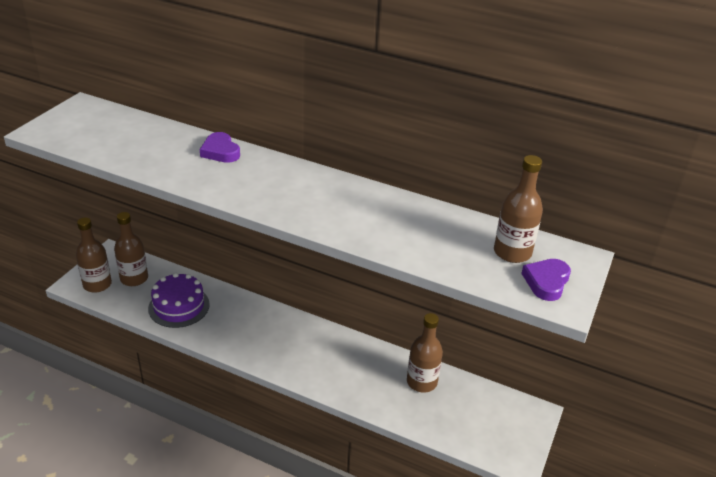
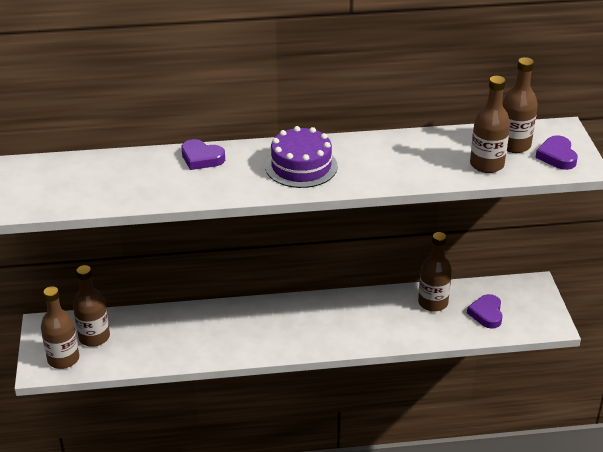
camera: 30 degrees left, 0 degrees up
(179, 306) = (166, 341): purple cake -> purple cake (301, 166)
(462, 259) = (487, 164): none -> brown bottle
(462, 417) = (486, 314): none -> purple heart

